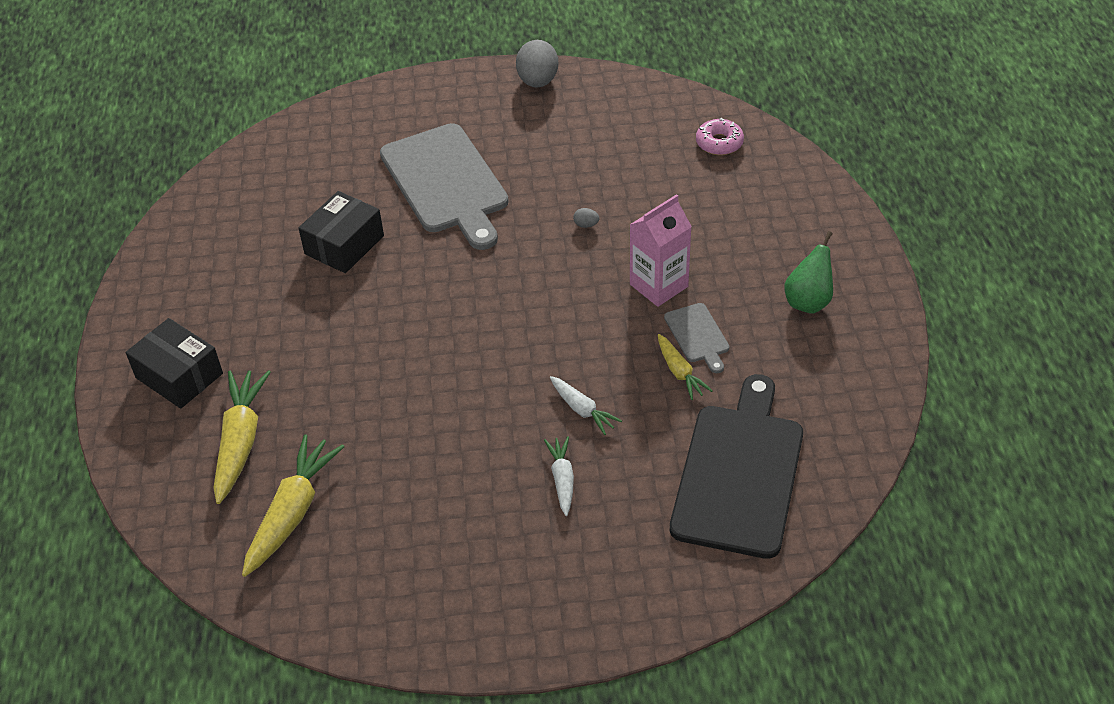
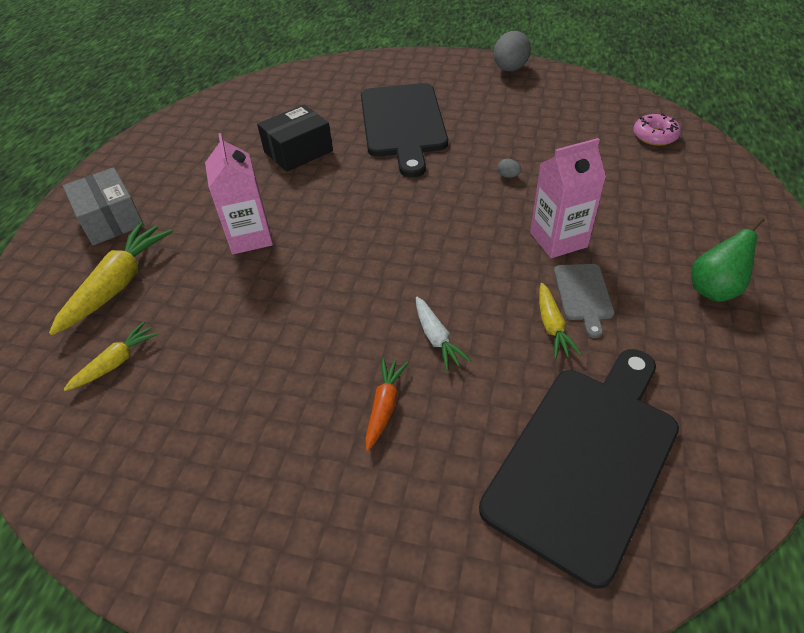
camera: 20 degrees right, 0 degrees up
(179, 375) = (111, 219): black box -> grey box
(293, 512) = (116, 362): yellow carrot -> yellow carrot, size x0.56
(349, 357) = (250, 237): none -> pink carton
(446, 183) = (403, 123): grey cutting board -> black cutting board
(562, 479) = (385, 406): white carrot -> orange carrot

